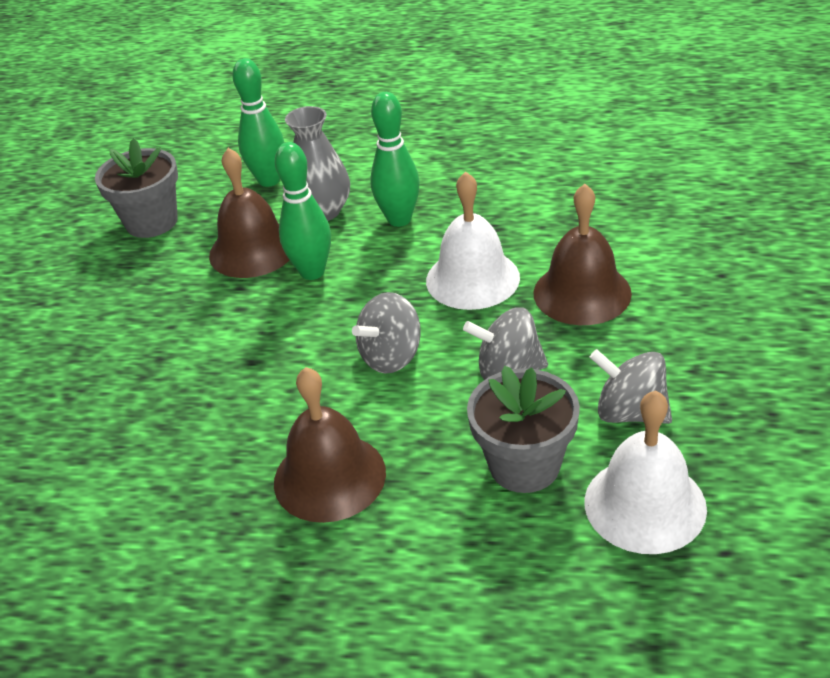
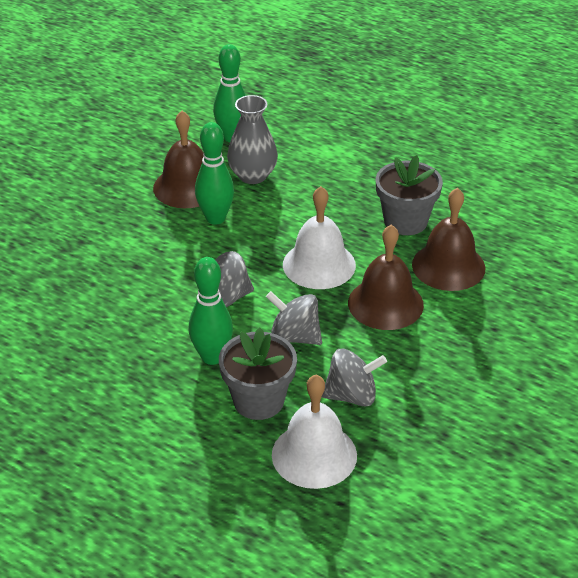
camera: 20 degrees right, 0 degrees up
(151, 222) = (133, 140): grey flower pot -> grey flower pot (405, 221)
(329, 477) = (135, 359): brown bell -> brown bell (448, 266)
(399, 219) = (301, 201): green bowling pin -> green bowling pin (212, 357)
(630, 412) = (352, 396): grey spinning top -> grey spinning top turned 120 degrees clockwise

